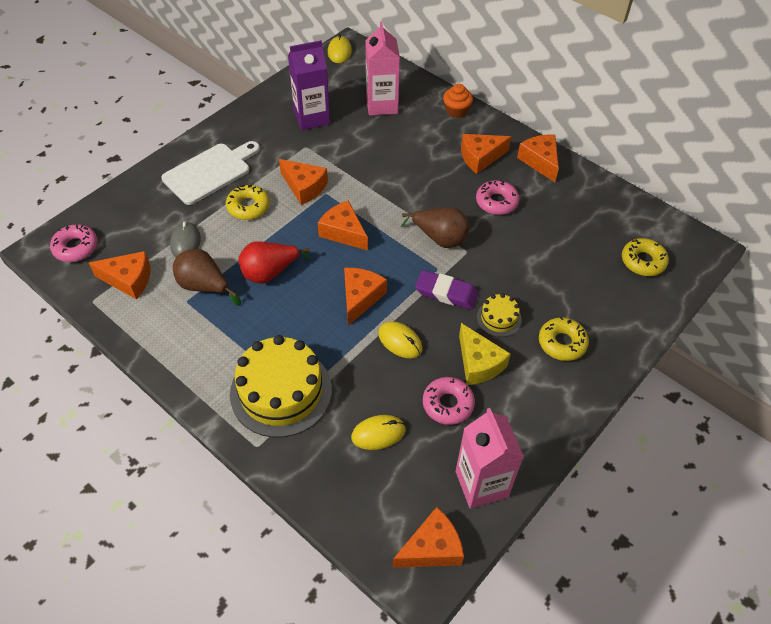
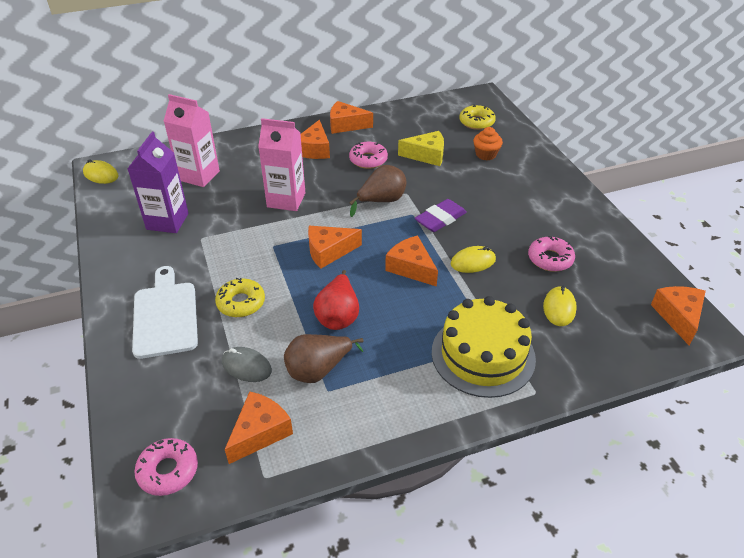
camera: 60 degrees left, 10 degrees down
(304, 187) = (251, 256): orange cheese -> none
(456, 111) = (250, 141): orange cupcake -> orange cupcake (486, 154)
(478, 363) = (520, 229): yellow cheese -> yellow cheese (426, 155)
(481, 484) = (631, 269): pink carton -> pink carton (286, 200)
(499, 318) = (483, 203): yellow cake -> none
(562, 343) = (525, 183): yellow donut -> none

